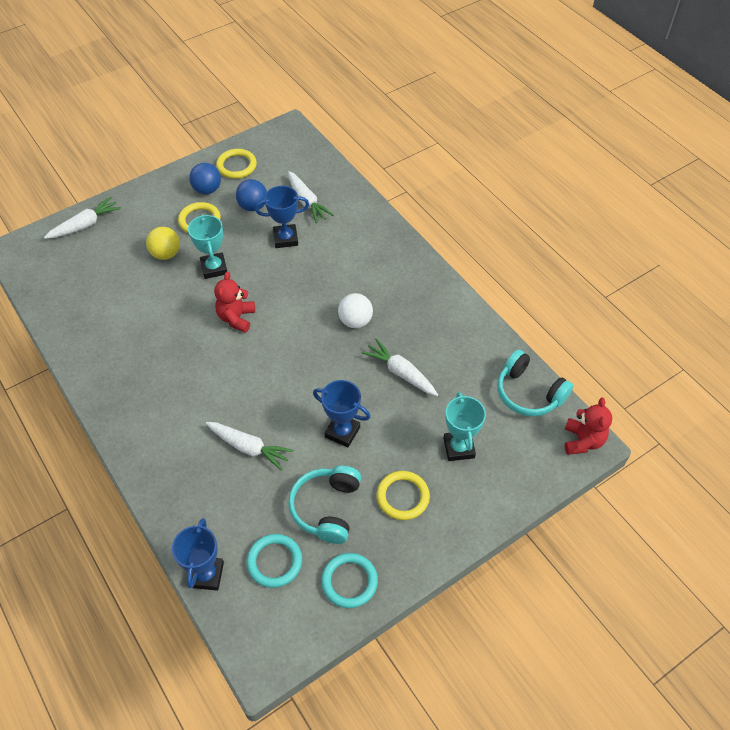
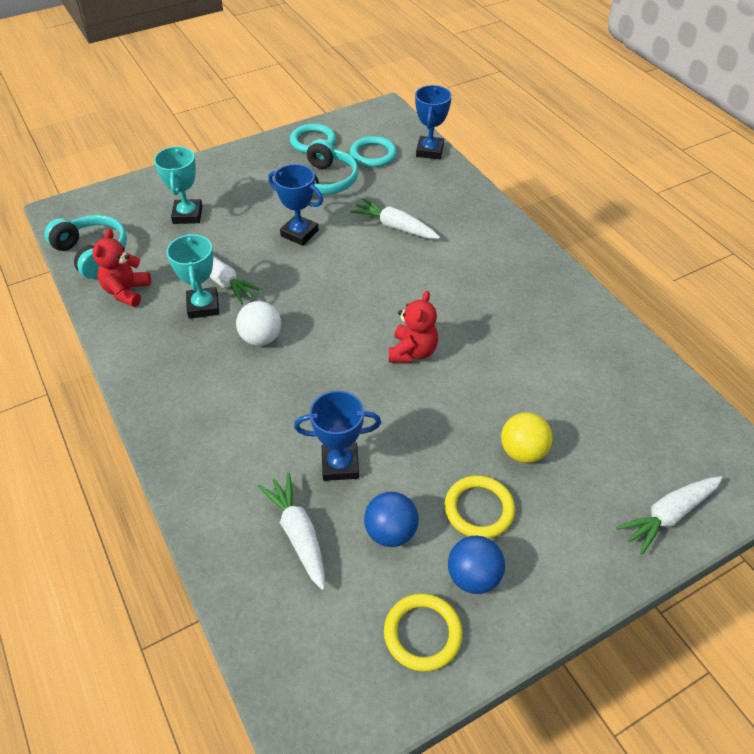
camera: 175 degrees left, 5 degrees down
(214, 268) = (447, 423): turquoise trophy -> turquoise trophy (203, 306)
(402, 497) = (254, 185): yellow ring -> none
(582, 441) = (64, 213): red teddy bear -> red teddy bear (127, 292)

